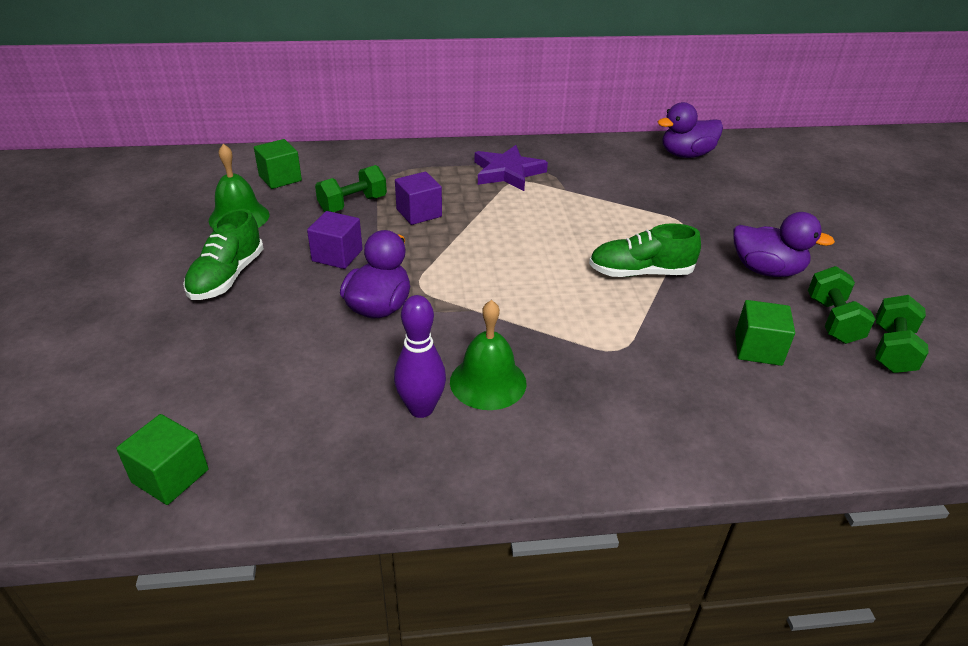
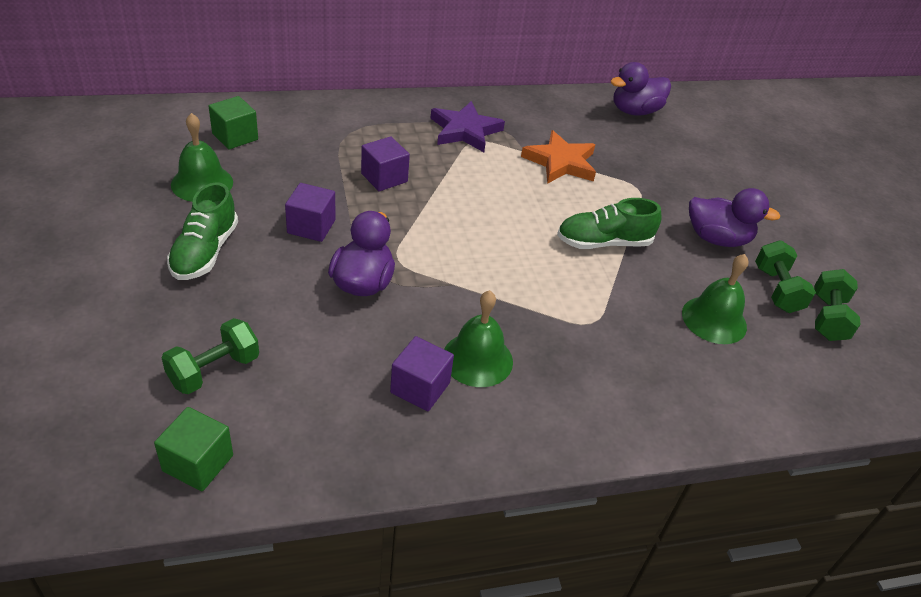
camera: 10 degrees left, 5 degrees up
(353, 204) = (316, 168): green dumbbell -> green dumbbell (214, 370)
(421, 408) = (420, 388): purple bowling pin -> purple cube
(603, 200) = (561, 162): none -> orange star
(758, 349) = (714, 319): green cube -> green bell

